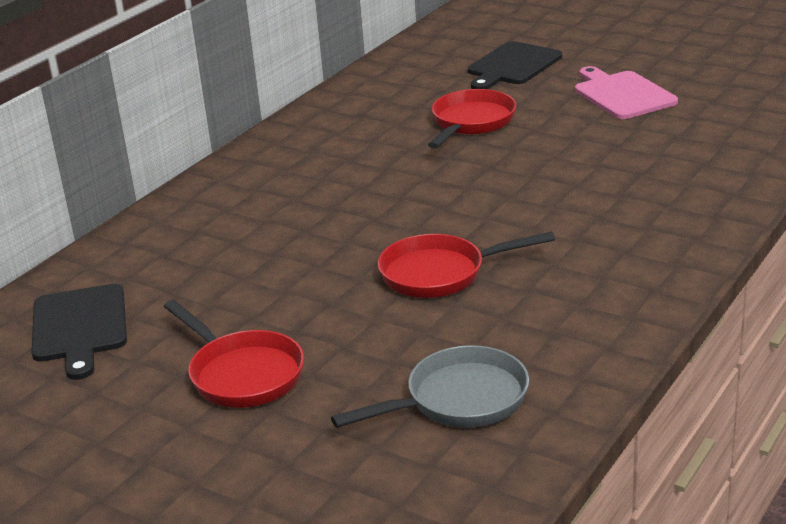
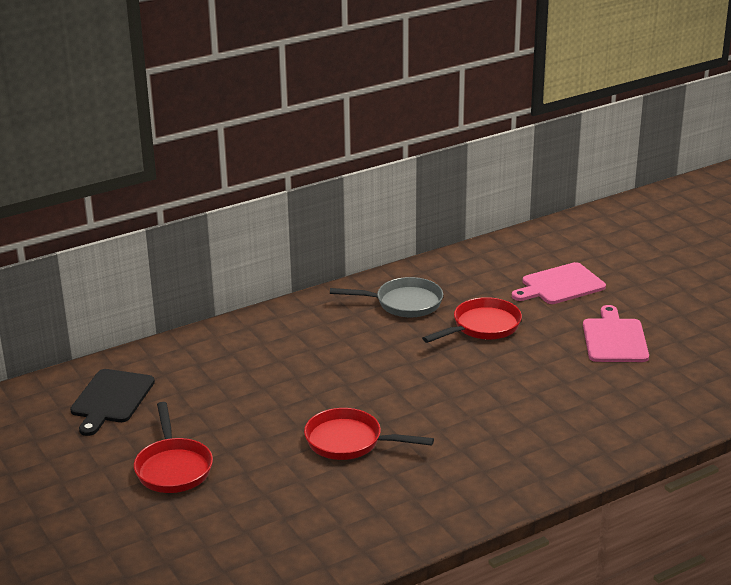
camera: 25 degrees right, 0 degrees up
(459, 400) = (278, 536): grey pan -> grey pan (403, 303)
(512, 66) = (560, 285): black cutting board -> pink cutting board

